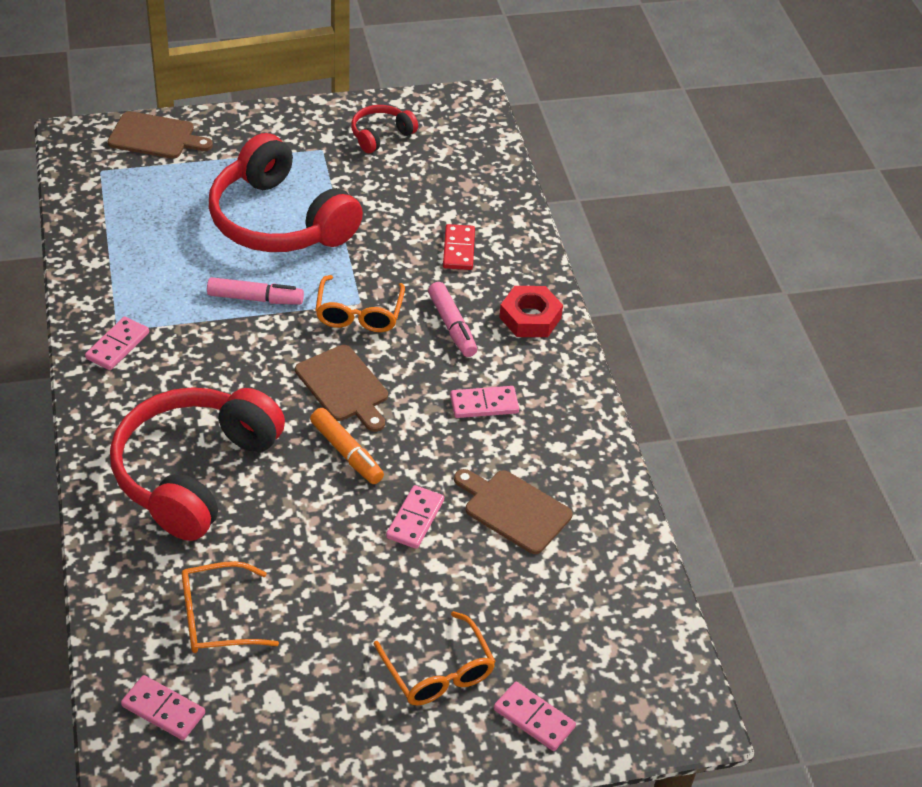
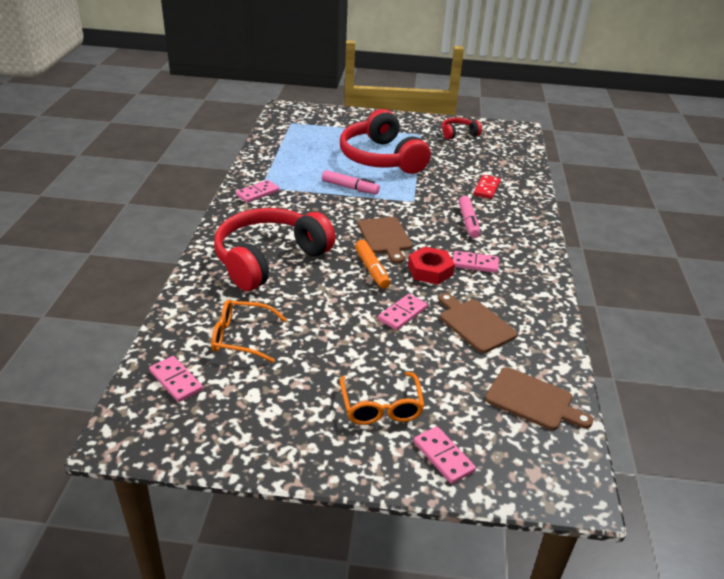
camera: 20 degrees right, 10 degrees down
(155, 137) = (328, 115): brown cutting board -> brown cutting board (533, 400)
(359, 313) = (410, 206): orange glasses -> none
(530, 317) = (522, 227): red nut -> red nut (430, 270)

